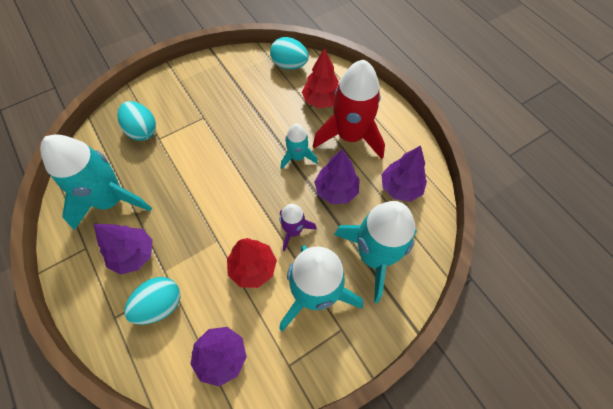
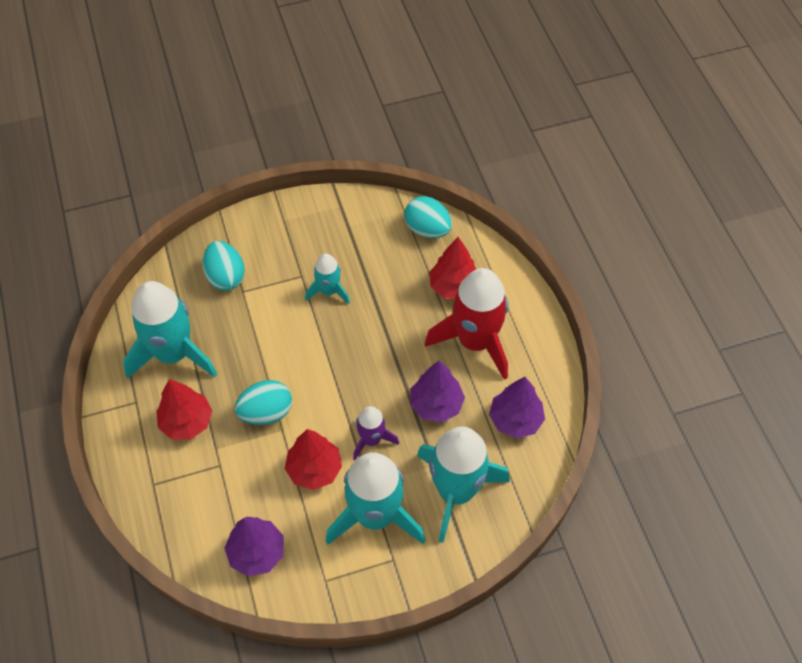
camera: 15 degrees right, 5 degrees down
(134, 254) = (187, 422): purple tree -> red tree
(160, 305) = (204, 483): turquoise egg -> turquoise egg (266, 412)
(297, 157) = (402, 353): turquoise rocket -> turquoise rocket (329, 291)

